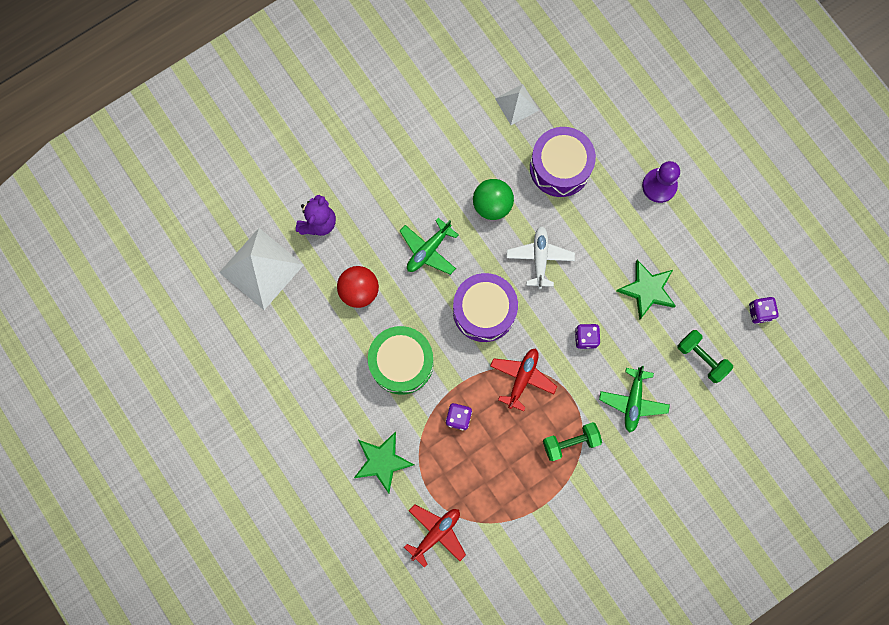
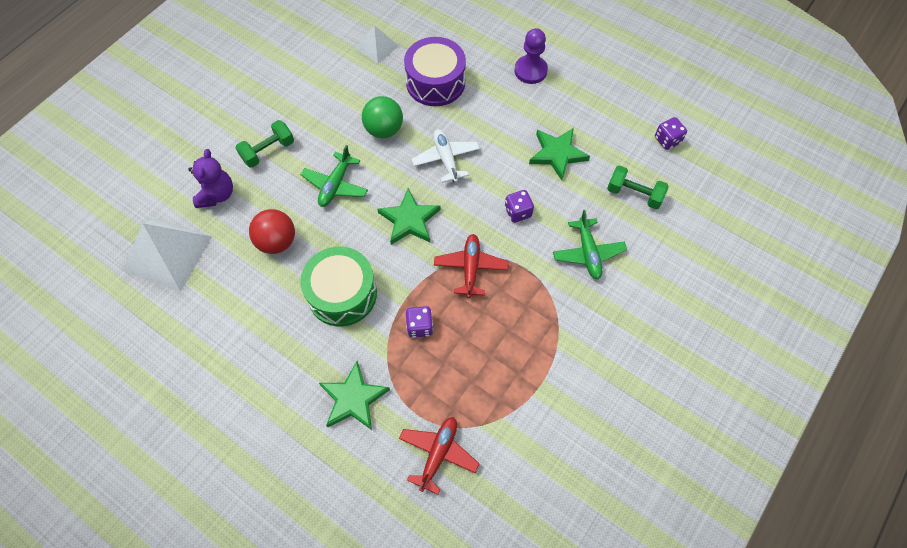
camera: 20 degrees left, 15 degrees down
(484, 311) = (409, 220): purple drum -> green star
(570, 442) = (543, 311): green dumbbell -> green dumbbell (268, 151)

